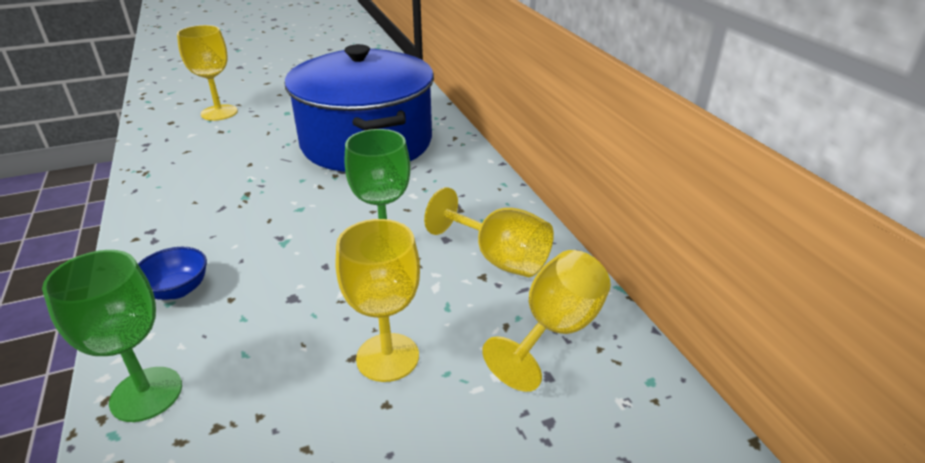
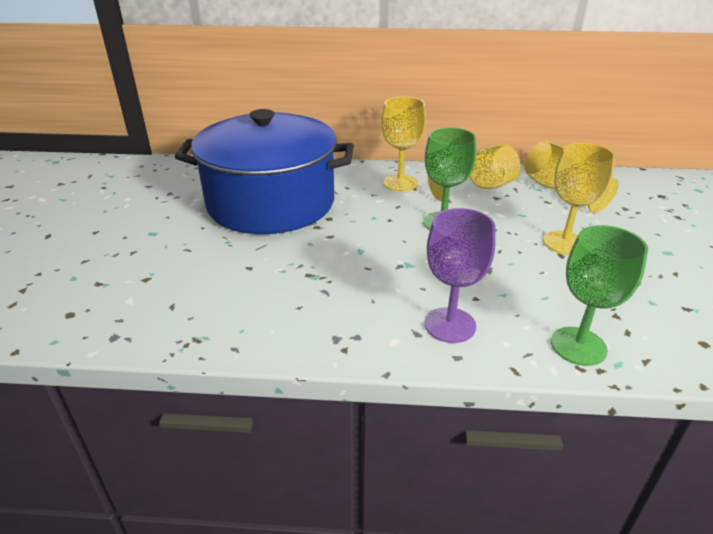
camera: 65 degrees left, 0 degrees up
(177, 290) = (450, 325): blue bowl -> purple goblet
(219, 113) = (92, 275): yellow goblet -> yellow goblet (400, 183)

